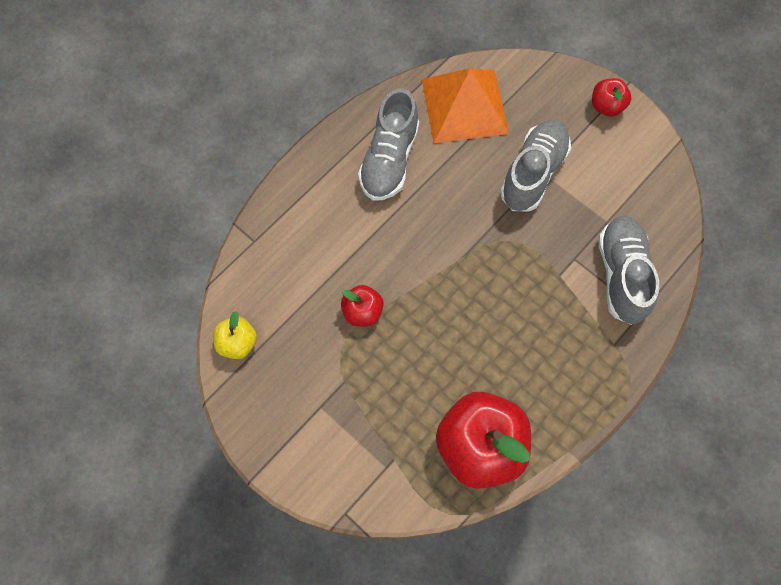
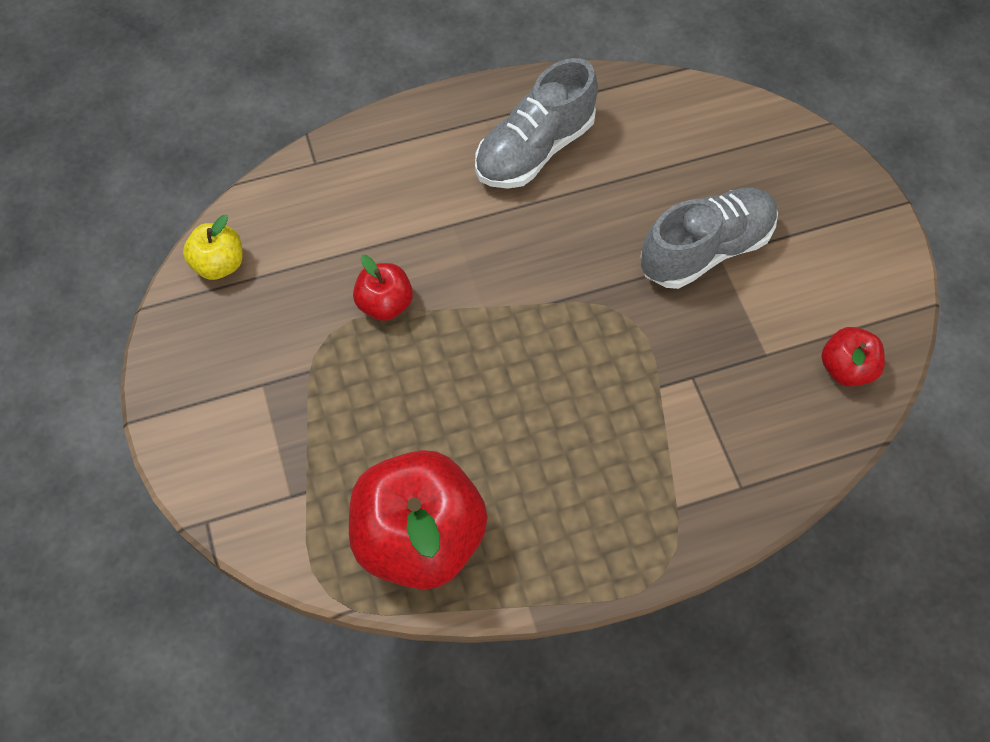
camera: 30 degrees right, 5 degrees down
(464, 106) = (669, 131): orange pyramid -> none
(606, 106) = (857, 216): red apple -> red apple (845, 368)
(622, 275) = (743, 429): grey shoe -> none

